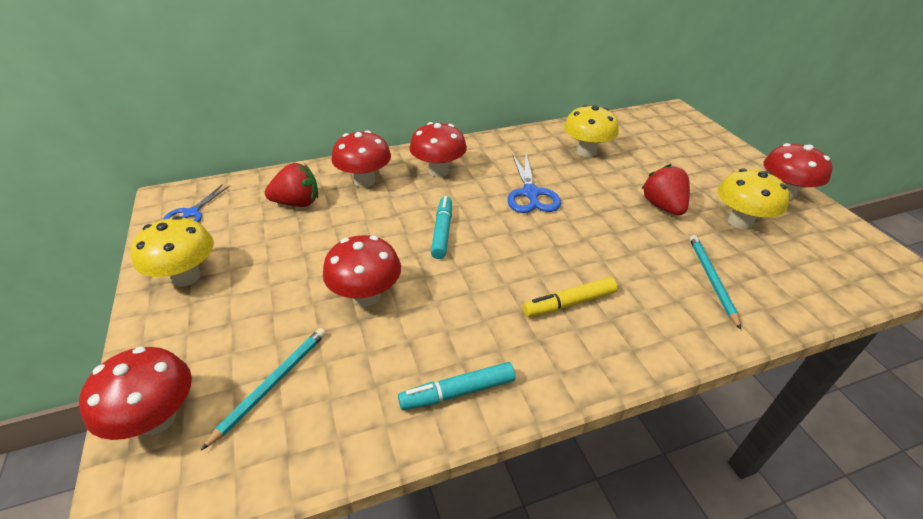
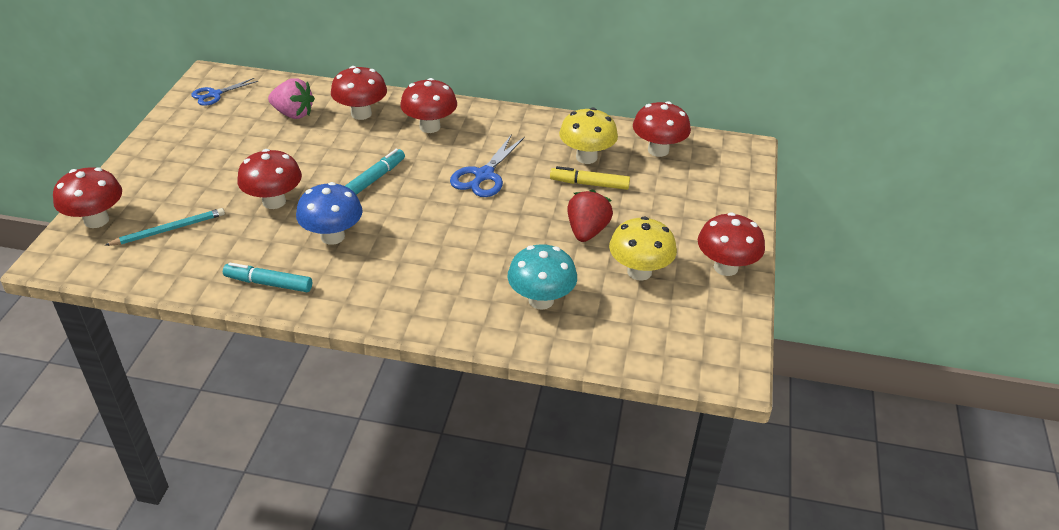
camera: 30 degrees right, 0 degrees up
(186, 277) = (175, 141): yellow mushroom -> none
(297, 203) = (293, 114): red strawberry -> pink strawberry
(466, 305) = (332, 236): none -> blue mushroom
(569, 303) = (406, 266): yellow marker -> yellow marker (589, 184)
(625, 130) = (658, 150): none -> red mushroom
(711, 280) = (541, 300): turquoise pencil -> turquoise mushroom

